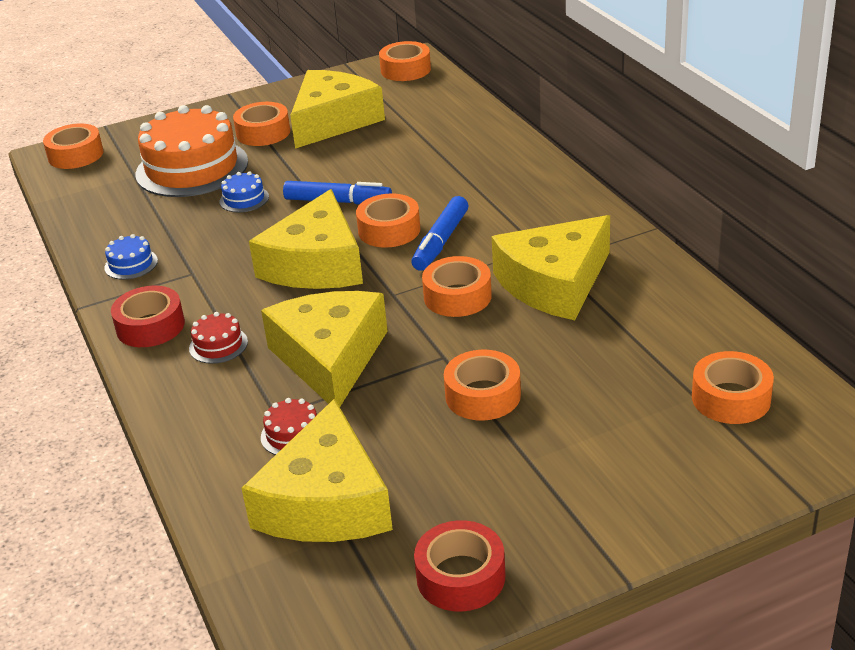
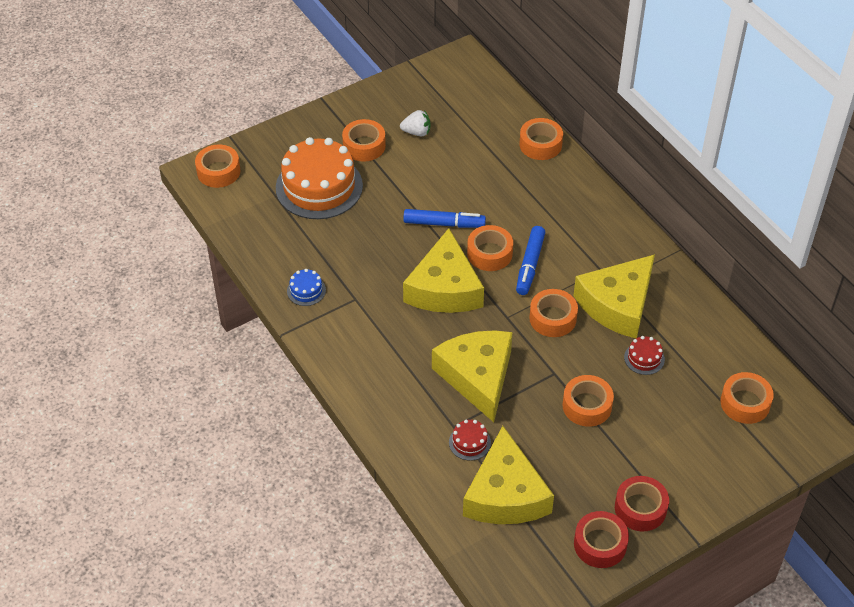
camera: 10 degrees left, 15 degrees up
(150, 326) = (341, 351): red tape -> red tape (640, 508)
(218, 345) = (396, 367): red cake -> red cake (644, 358)
(244, 199) = (371, 221): blue cake -> none
(333, 121) = (416, 132): yellow cheese -> white strawberry
(405, 70) = (460, 70): orange tape -> orange tape (540, 144)

